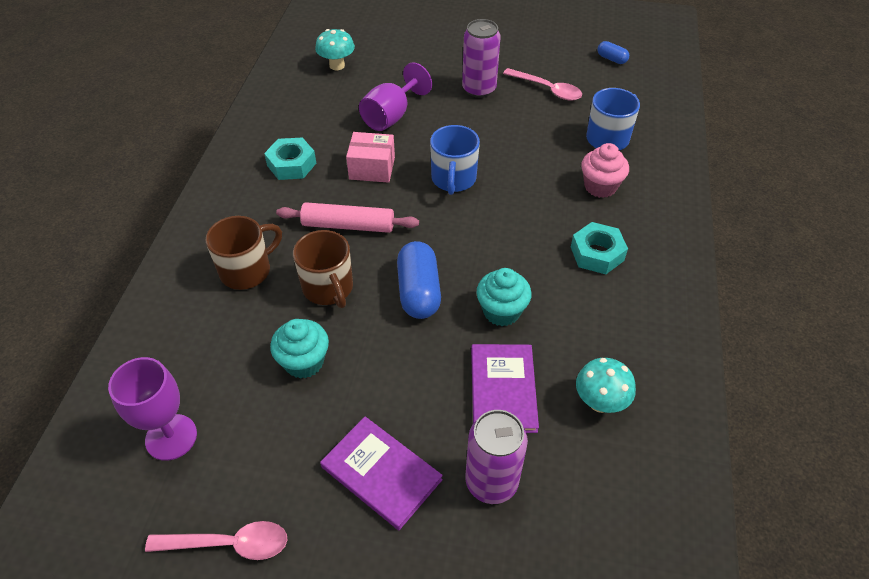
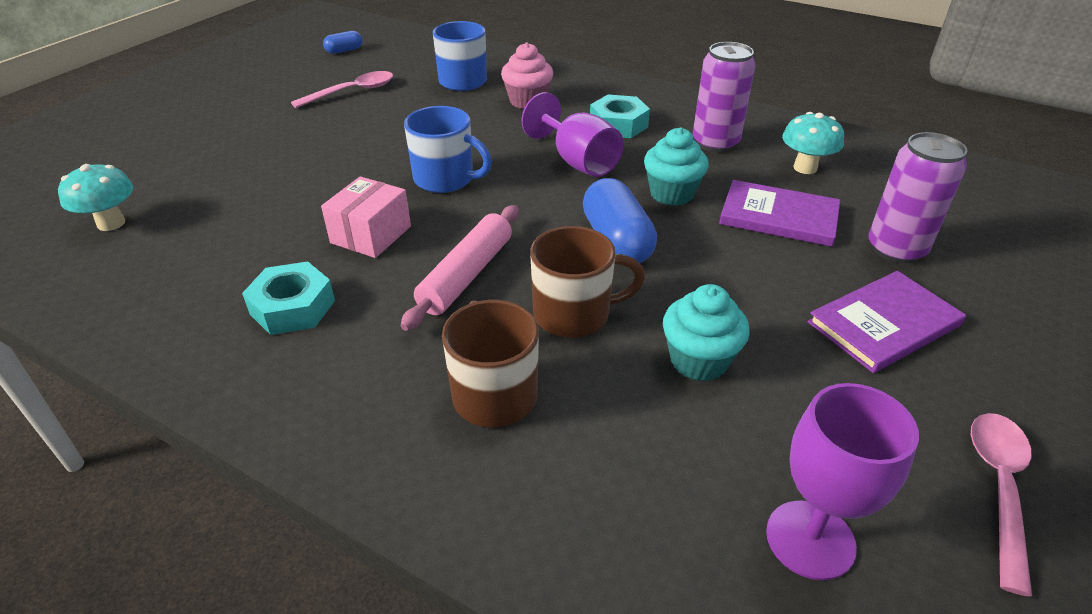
camera: 70 degrees left, 10 degrees down
(391, 116) = (282, 199): purple goblet -> purple goblet (578, 161)
(418, 291) = (616, 241): blue capsule -> blue capsule turned 60 degrees clockwise
(479, 89) = (303, 129): purple can -> purple can (715, 143)

